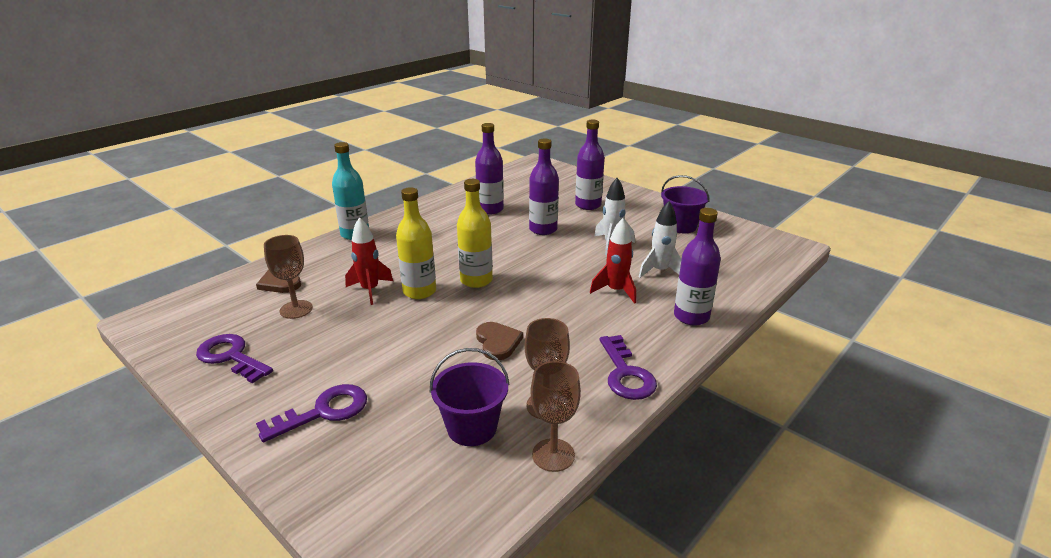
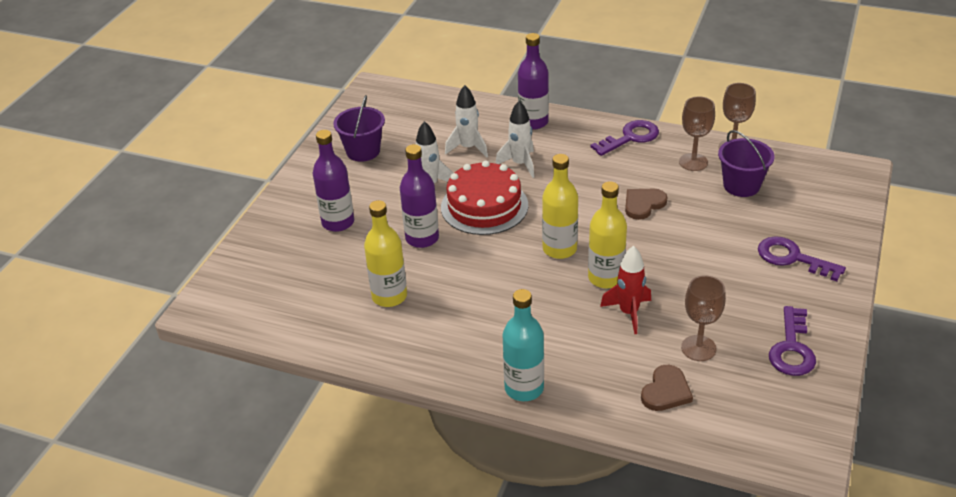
camera: 110 degrees left, 10 degrees up
(490, 209) = (389, 296): purple bottle -> yellow bottle
(563, 261) = (484, 206): none -> red cake
(616, 291) = (520, 164): red rocket -> white rocket

